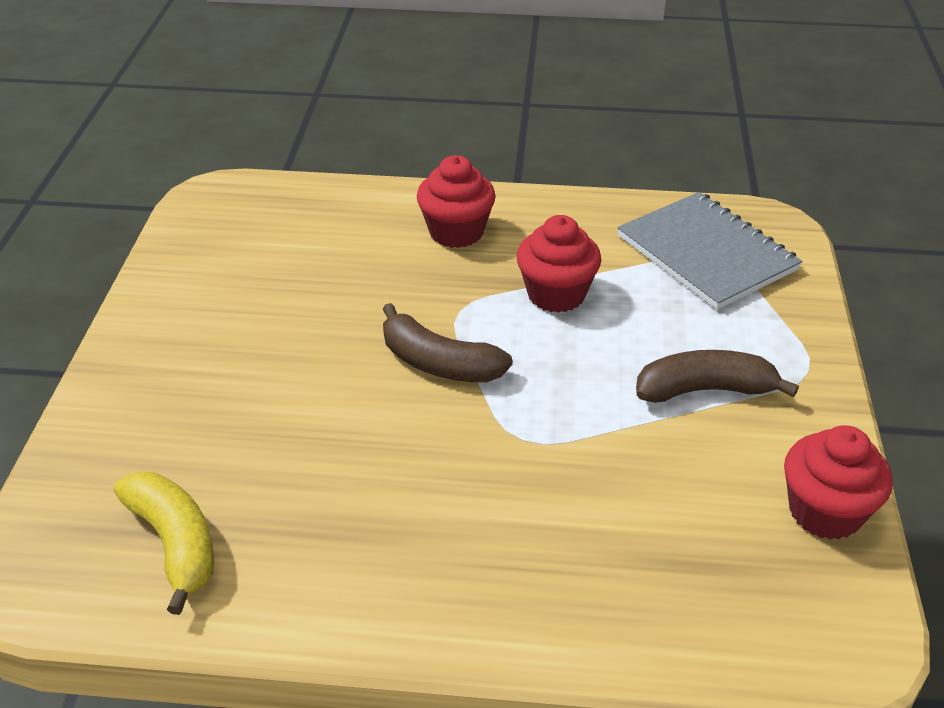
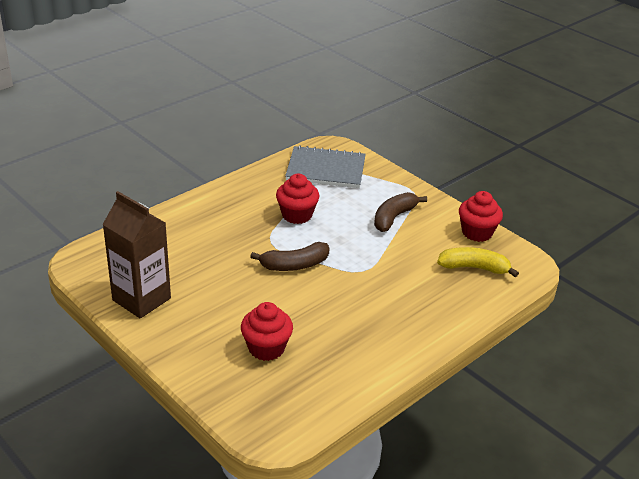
camera: 50 degrees left, 5 degrees down
(175, 543) = (304, 385): yellow banana -> yellow banana (474, 268)
(195, 283) = (141, 299): none -> brown carton
(456, 232) = (220, 214): red cupcake -> red cupcake (266, 348)

